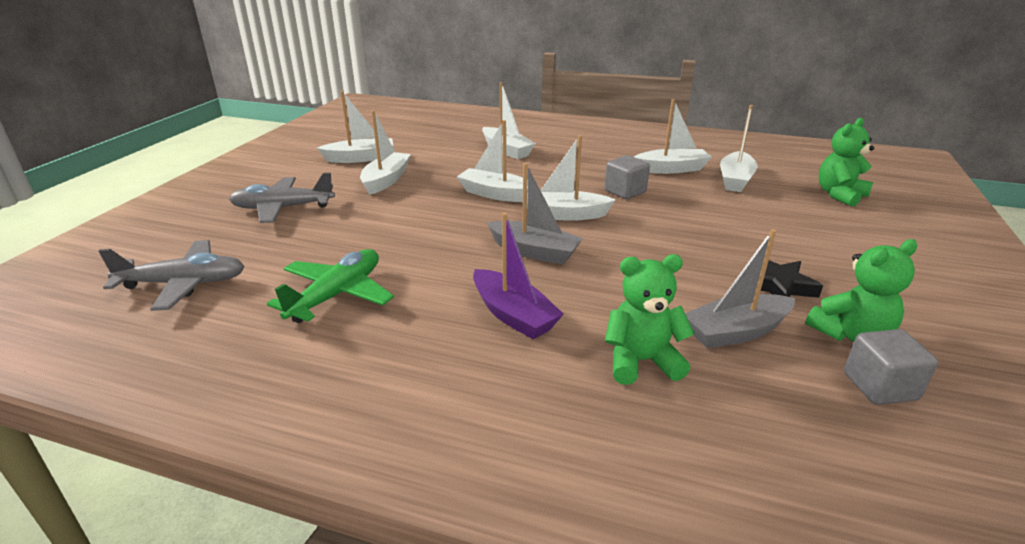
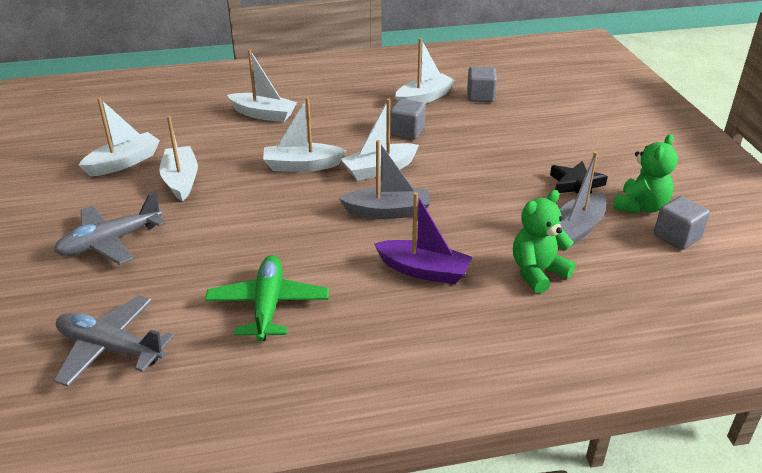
camera: 30 degrees left, 5 degrees up
(184, 284) = (111, 348): grey plane -> grey plane turned 120 degrees counterclockwise
(735, 180) = (480, 96): white boat -> grey cube
(839, 195) = (561, 91): green teddy bear -> none

